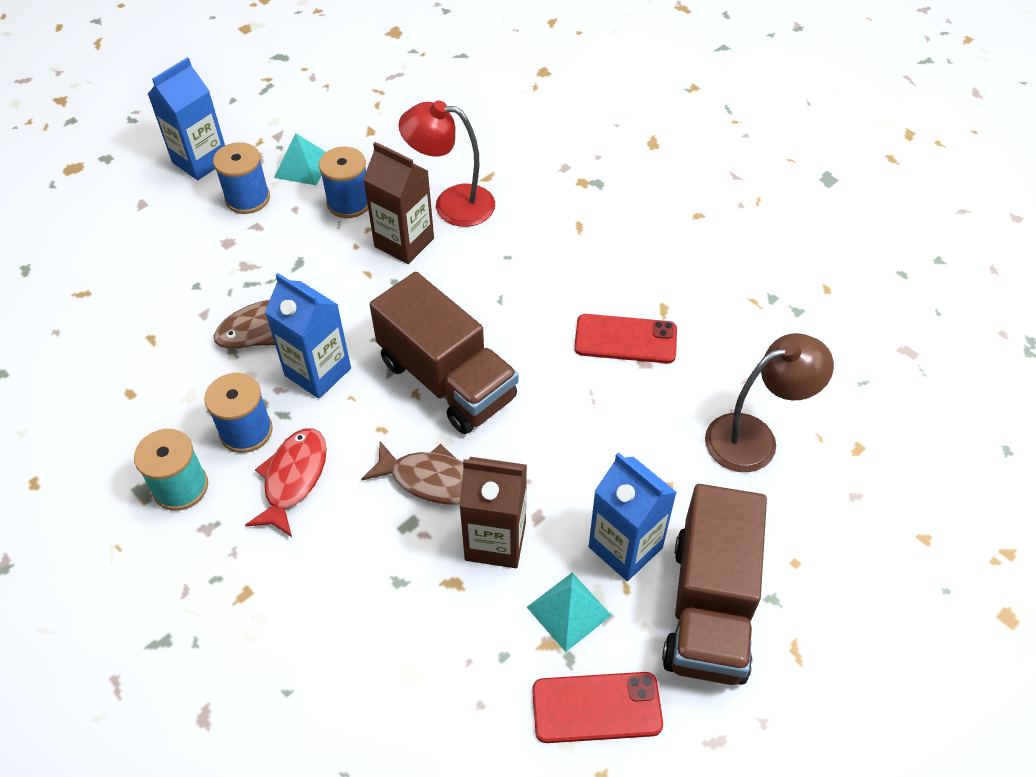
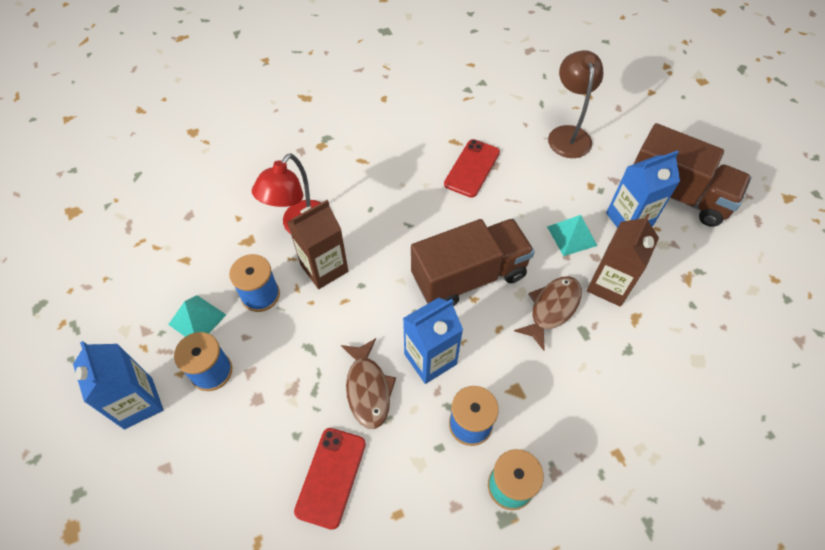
camera: 70 degrees left, 5 degrees up
(293, 478) = (525, 398): red fish -> none
(569, 611) = (667, 261): turquoise pyramid -> turquoise pyramid (572, 236)
(596, 707) = (732, 267): red phone -> red phone (331, 477)

